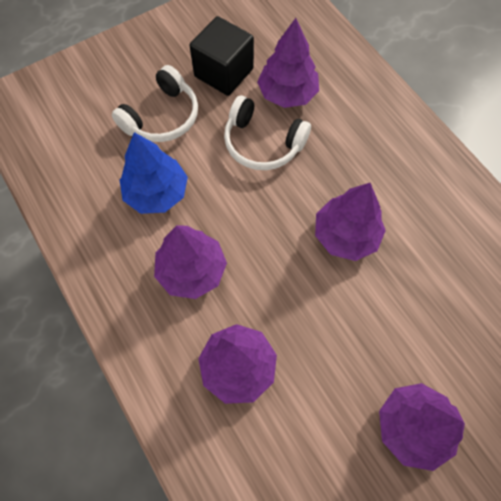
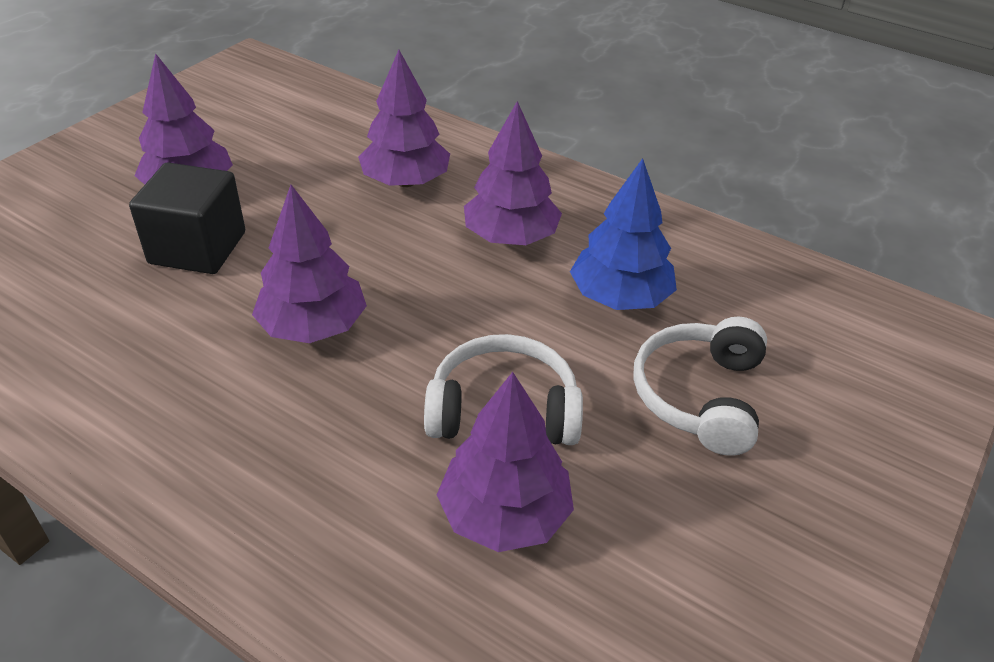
camera: 155 degrees right, 25 degrees down
(223, 72) = (656, 514): black cube -> black cube (197, 248)

